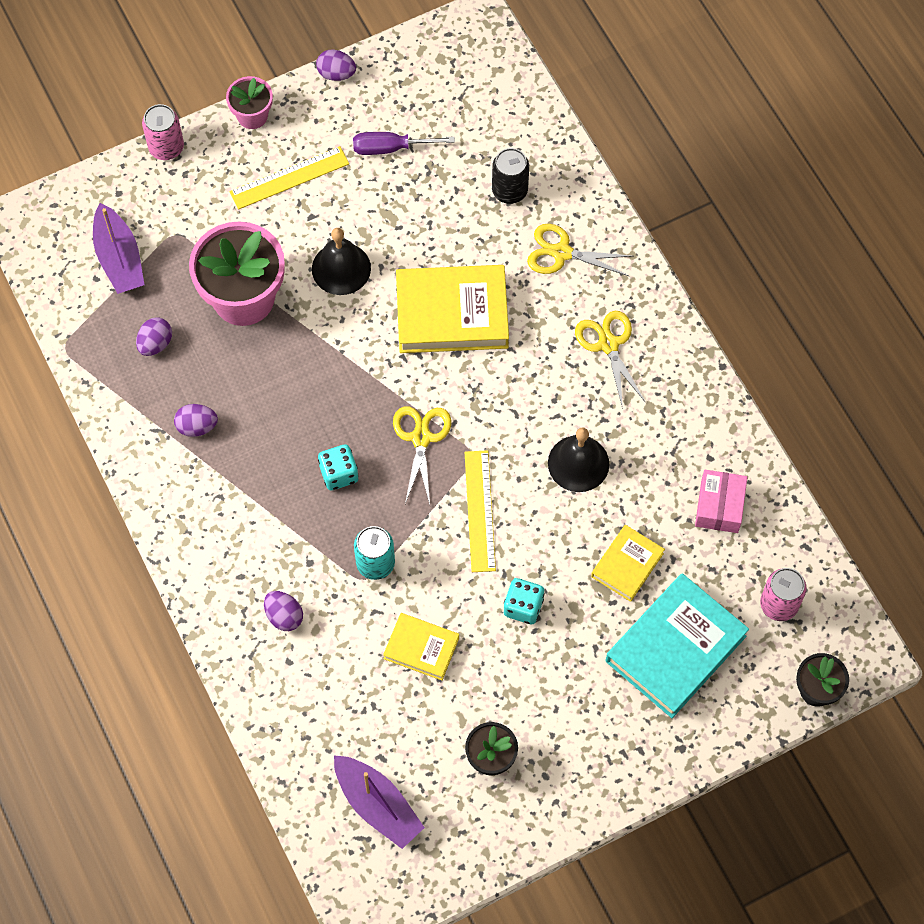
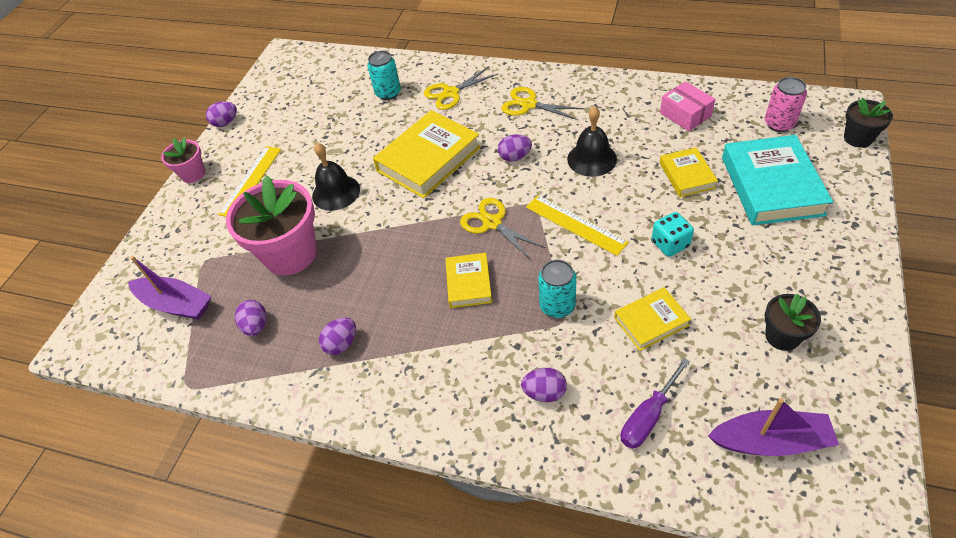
camera: 40 degrees left, 15 degrees down
(166, 147) = (149, 228): pink can -> none
(339, 474) = (469, 283): turquoise dice -> yellow book
(391, 148) = (298, 126): purple screwdriver -> purple screwdriver (648, 416)
(509, 190) = (388, 93): black can -> turquoise can
(521, 390) = (515, 157): none -> purple egg

